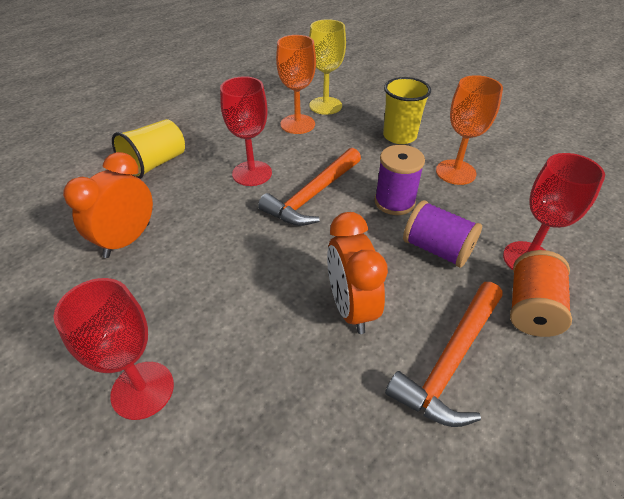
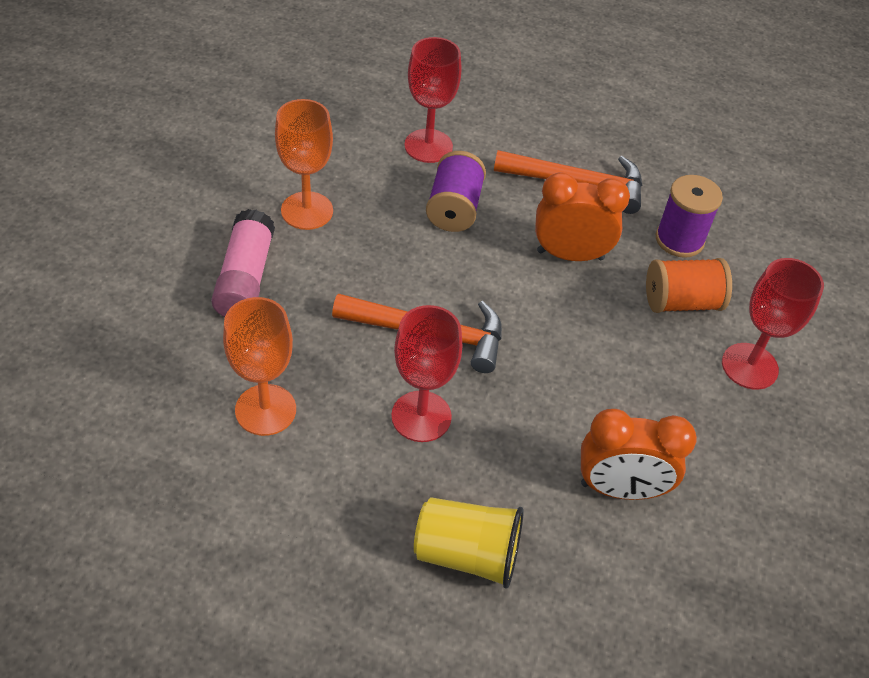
camera: 120 degrees left, 5 degrees up
(325, 106) = (188, 391): yellow goblet -> none
(351, 307) = (570, 255): orange clock -> orange clock turned 135 degrees counterclockwise
(394, 202) = (397, 255): purple spool -> purple spool (679, 240)
(399, 136) = (245, 278): yellow cup -> pink glue stick
(531, 308) = (489, 142): orange spool -> orange spool (681, 302)

